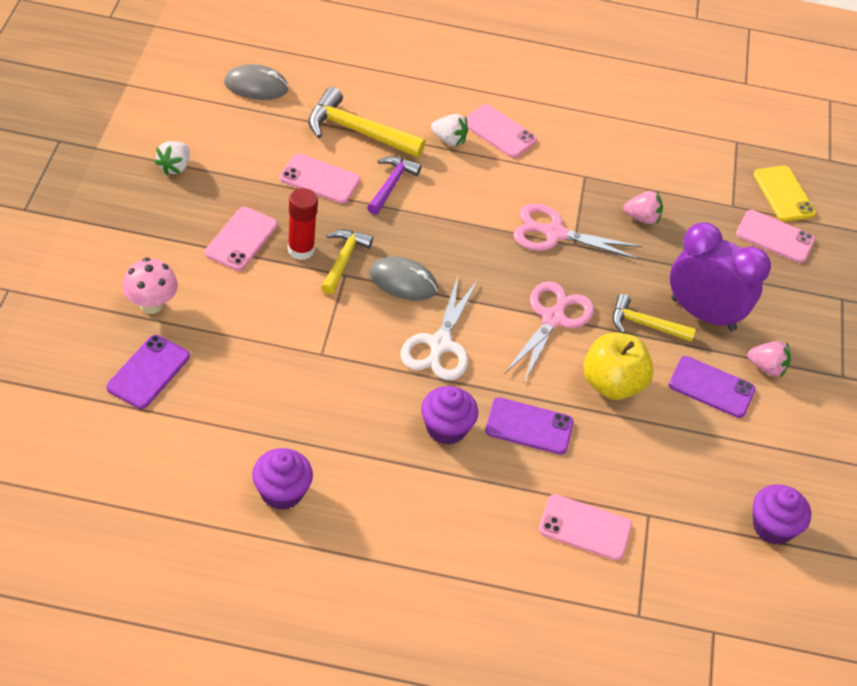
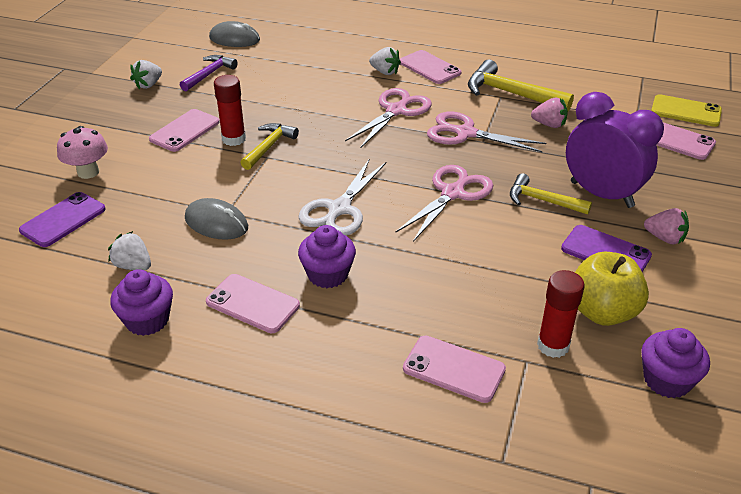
camera: 15 degrees right, 10 degrees down
(245, 428) = (133, 266): none -> white strawberry
(319, 179) = (266, 94): pink phone -> pink phone (252, 304)
(357, 131) = (308, 66): yellow hammer -> yellow hammer (510, 93)
(391, 184) = (327, 99): purple hammer -> purple hammer (209, 74)
(403, 281) = (318, 162): grey mouse -> grey mouse (216, 223)
(473, 201) = (396, 111): none -> pink scissors
(529, 426) = (411, 276): purple phone -> none
(612, 384) = (503, 245): yellow apple -> yellow apple (602, 312)
(671, 497) = (553, 346): none -> red glue stick
(783, 194) = (686, 111): yellow phone -> yellow phone turned 60 degrees counterclockwise

